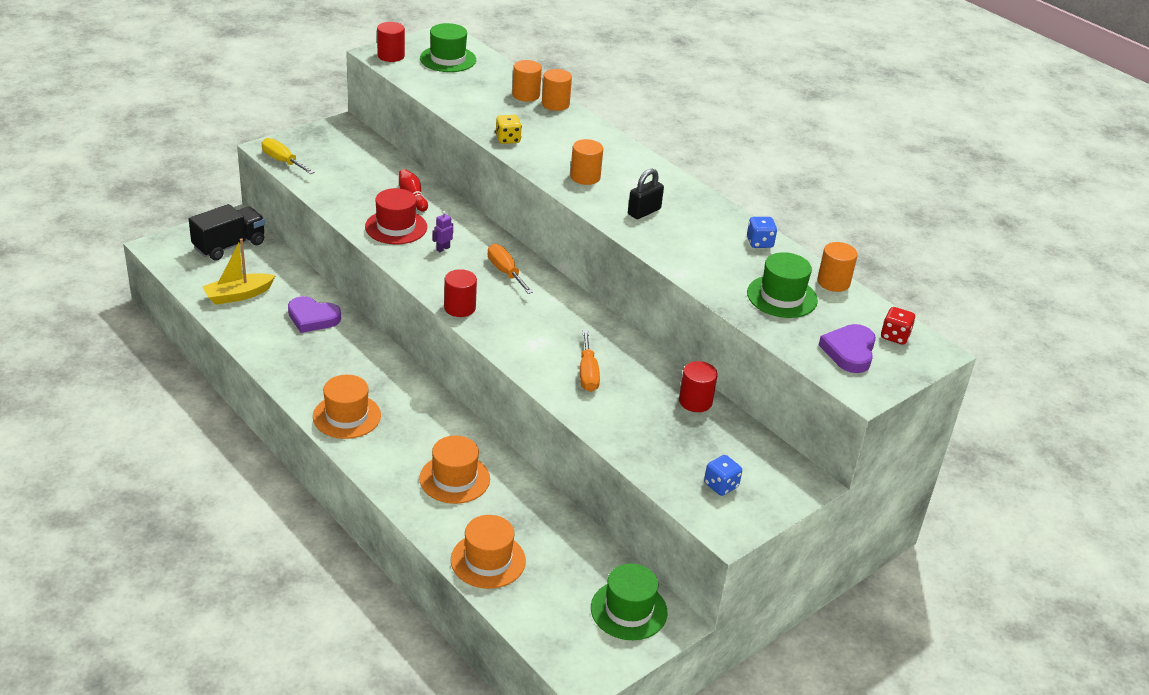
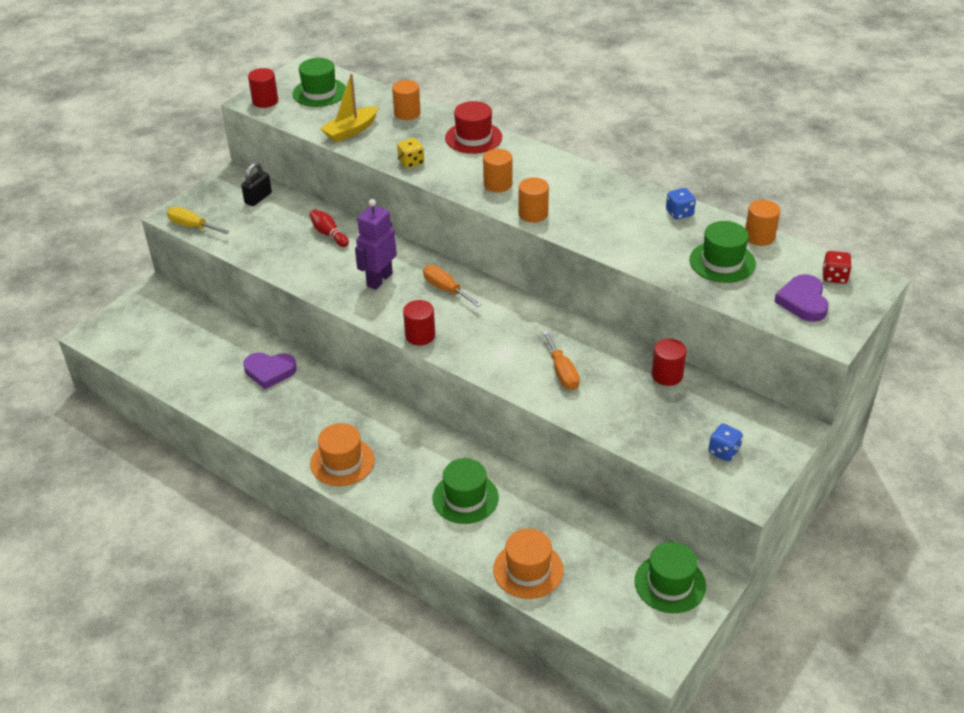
camera: 10 degrees left, 5 degrees up
(229, 246) = (161, 317): black truck -> none
(238, 295) = (191, 366): yellow boat -> yellow boat (351, 131)
(396, 227) = (327, 268): red hat -> red hat (473, 138)
(443, 249) = (379, 280): purple robot -> purple robot, size x2.28
(454, 479) = (465, 498): orange hat -> green hat
(555, 104) = (438, 116): orange cylinder -> orange cylinder (533, 214)
(644, 212) = (565, 207): black padlock -> black padlock (258, 198)

